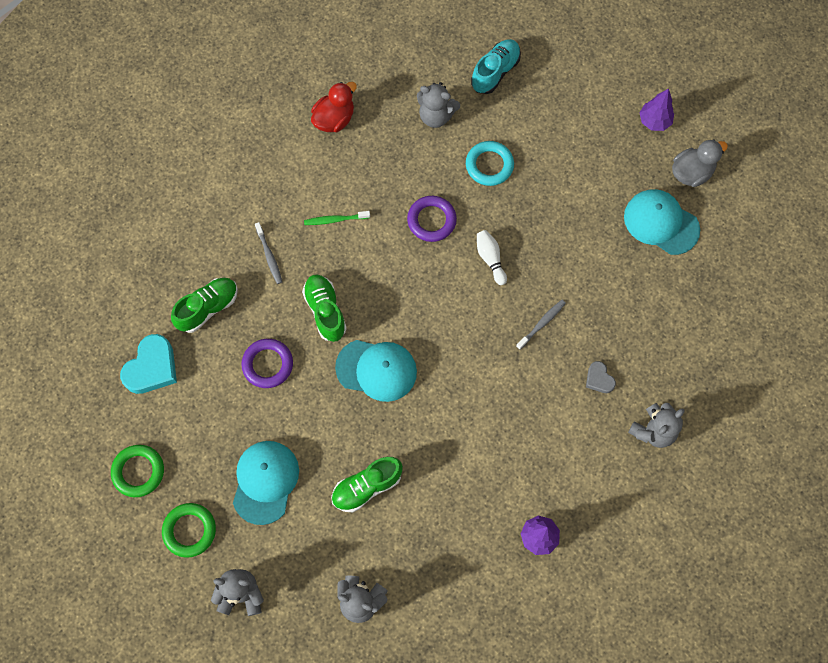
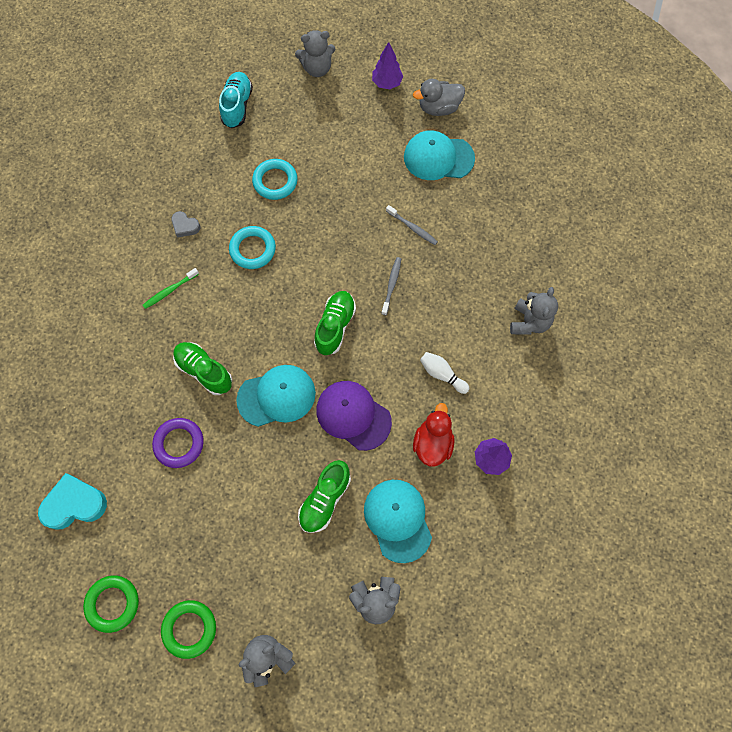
camera: 30 degrees left, 0 degrees up
(152, 368) = (74, 504): turquoise heart -> turquoise heart turned 105 degrees counterclockwise
(208, 308) = (97, 424): green shoe -> green shoe (335, 326)
(265, 482) = (234, 546): turquoise cap -> turquoise cap (397, 520)
(269, 256) = (128, 351): grey toothbrush -> grey toothbrush (412, 228)
(334, 119) = (122, 209): red duck -> red duck (432, 443)
(431, 220) = (253, 249): purple ring -> turquoise ring
(435, 426) = (353, 415): none -> purple cap
(436, 116) = (208, 164): grey teddy bear -> grey teddy bear (317, 68)
(490, 259) = (319, 255): white bowling pin -> white bowling pin (442, 374)
(599, 379) = (463, 304): grey heart -> grey heart (185, 226)
(691, 173) = (439, 108): grey duck -> grey duck turned 135 degrees counterclockwise

